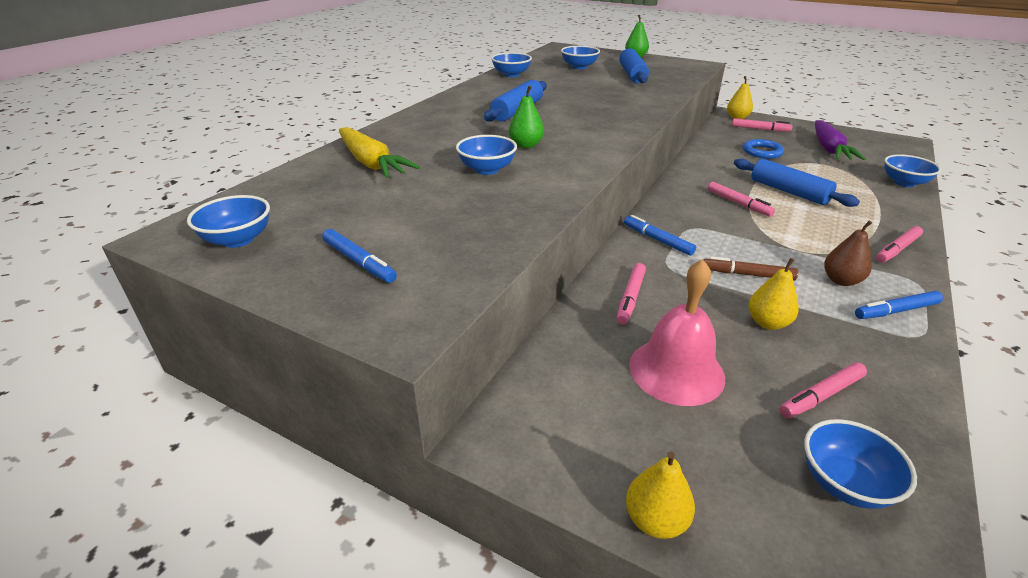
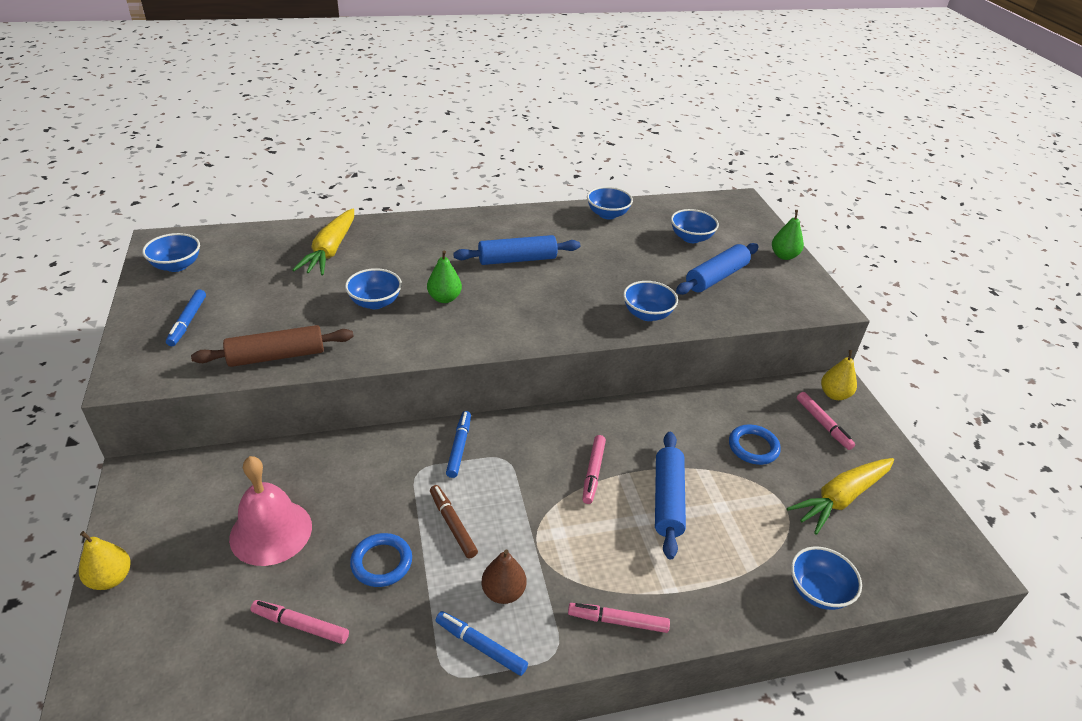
camera: 45 degrees right, 5 degrees up
(499, 232) = (276, 356): none -> brown rolling pin
(630, 298) = (349, 469): pink marker -> none
(767, 323) = (381, 562): yellow pear -> blue ring
(829, 149) = (841, 498): purple carrot -> yellow carrot
(844, 483) = (203, 665): blue bowl -> blue bowl (647, 314)

